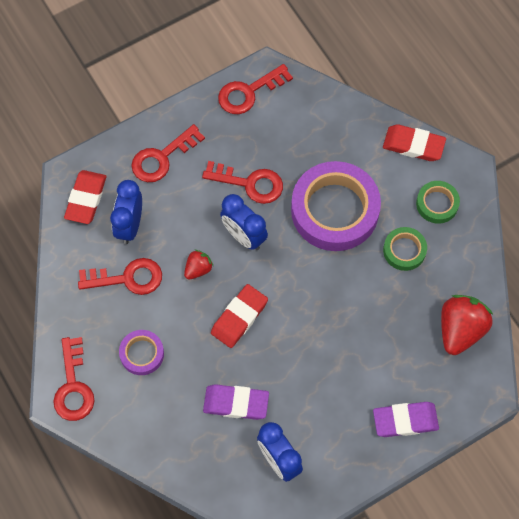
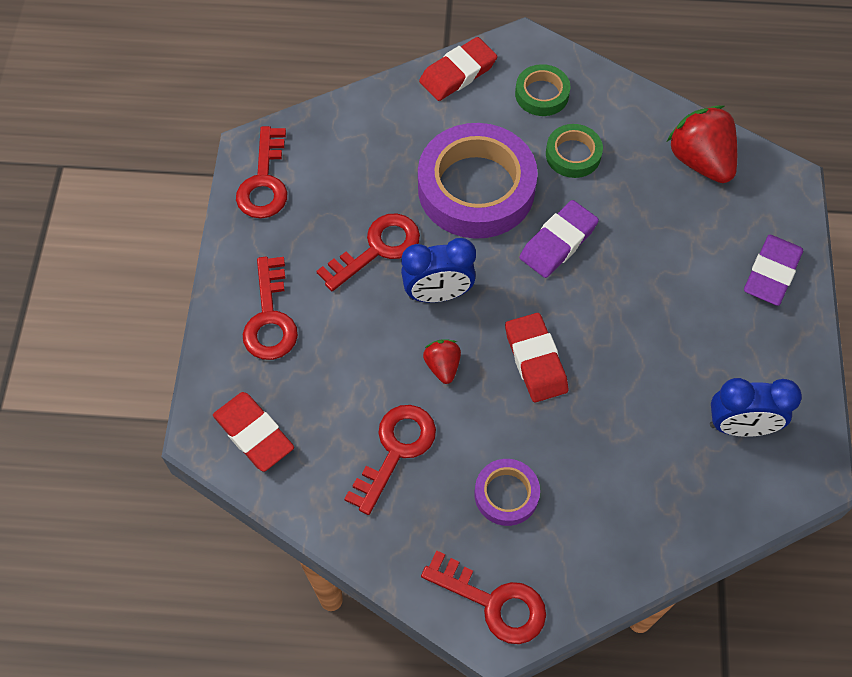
camera: 55 degrees left, 5 degrees down
(130, 225) = (329, 406): blue clock -> none
(236, 403) = (640, 429): purple eraser -> purple eraser (558, 242)

